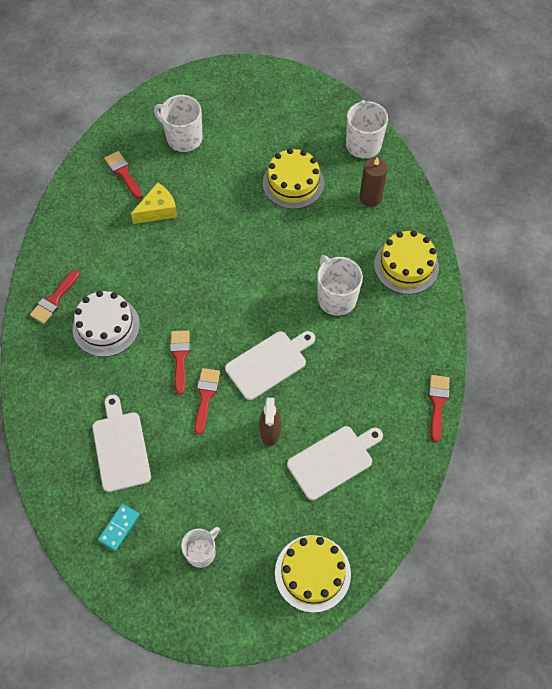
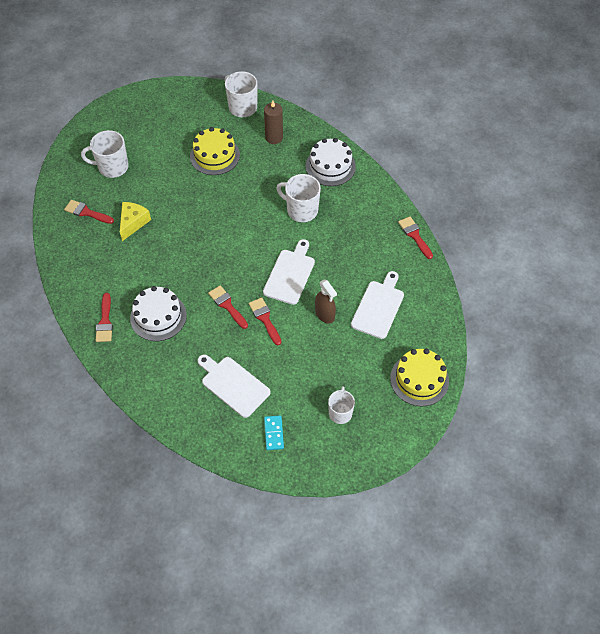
camera: 35 degrees left, 5 degrees down
(406, 266) = (330, 166): yellow cake -> white cake

